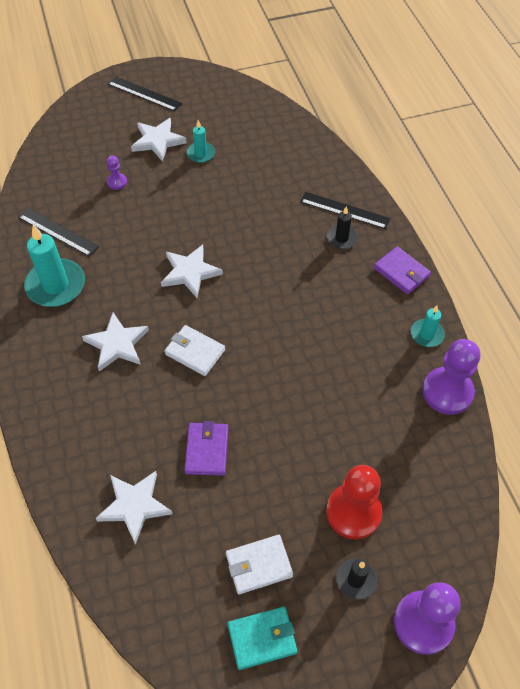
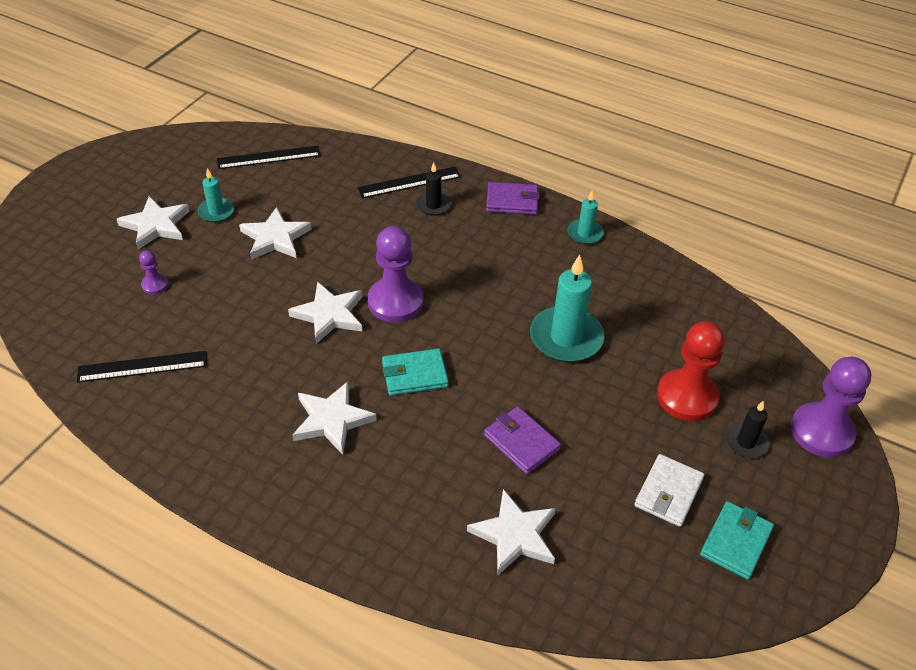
camera: 45 degrees left, 10 degrees down
(56, 285) = (201, 414): turquoise candle -> turquoise candle (566, 337)
(144, 94) = (87, 192): black ruler -> black ruler (269, 157)
(195, 352) = (414, 375): white wallet -> turquoise wallet
(215, 195) = (275, 238): none -> white star
(447, 392) = (647, 264): purple pawn -> purple pawn (395, 302)

